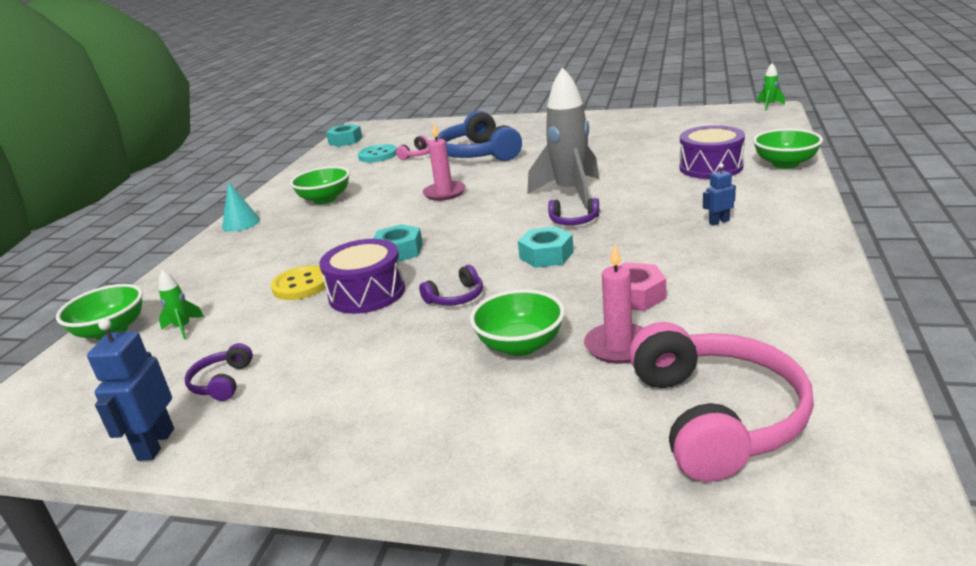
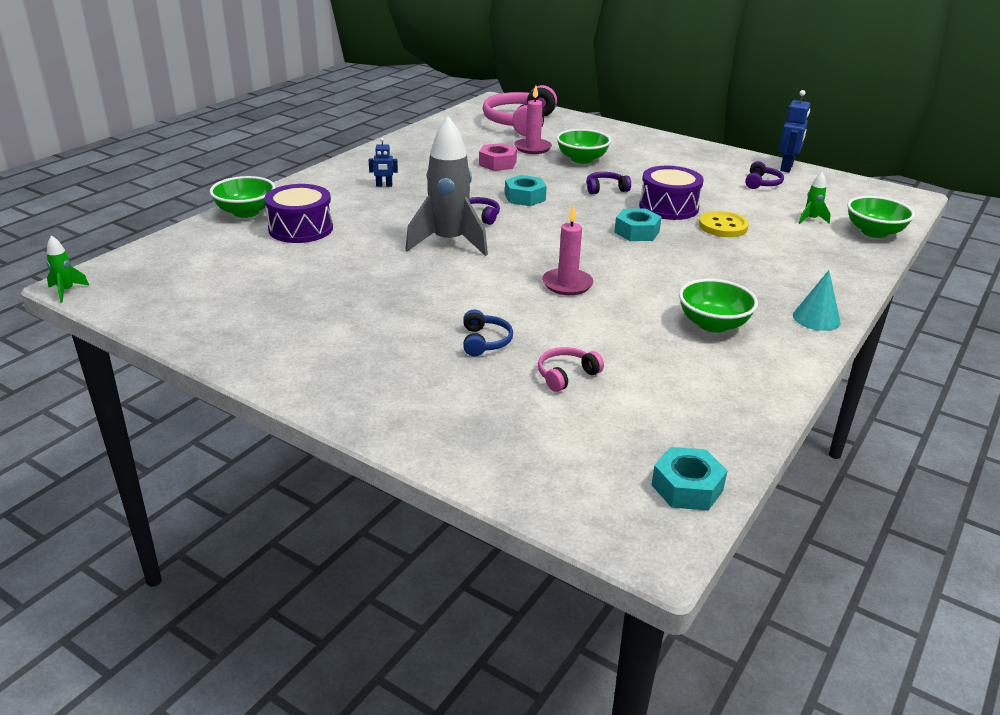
camera: 165 degrees left, 5 degrees up
(378, 155) = (630, 401): turquoise button -> none
(479, 153) = (484, 341): blue headphones -> blue headphones, size x0.46

